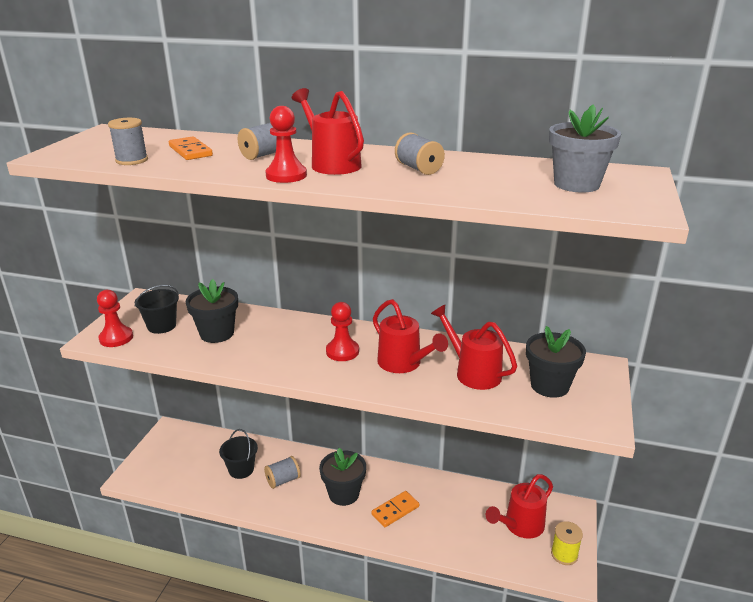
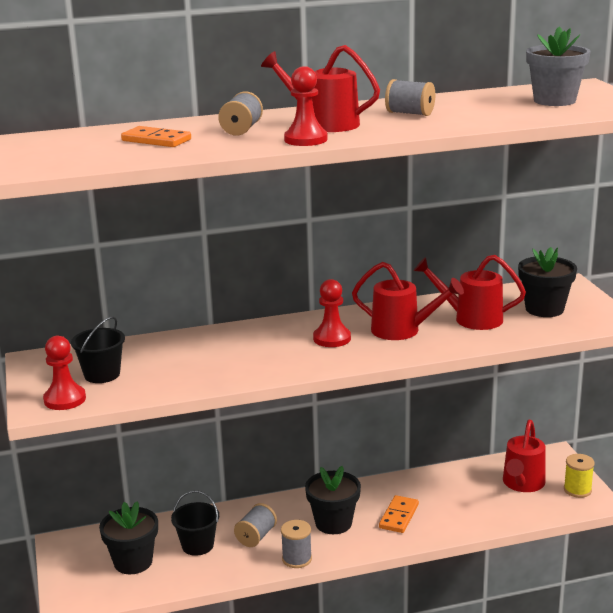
camera: 30 degrees left, 5 degrees down
(132, 160) = (115, 158): grey spool -> grey spool (297, 559)
(217, 333) = (178, 362): black flower pot -> black flower pot (133, 562)

